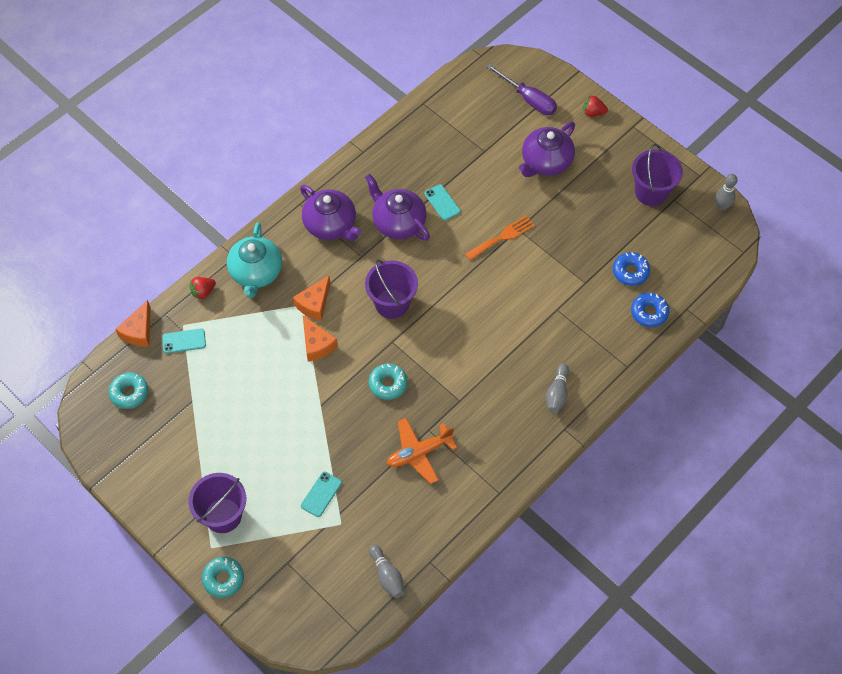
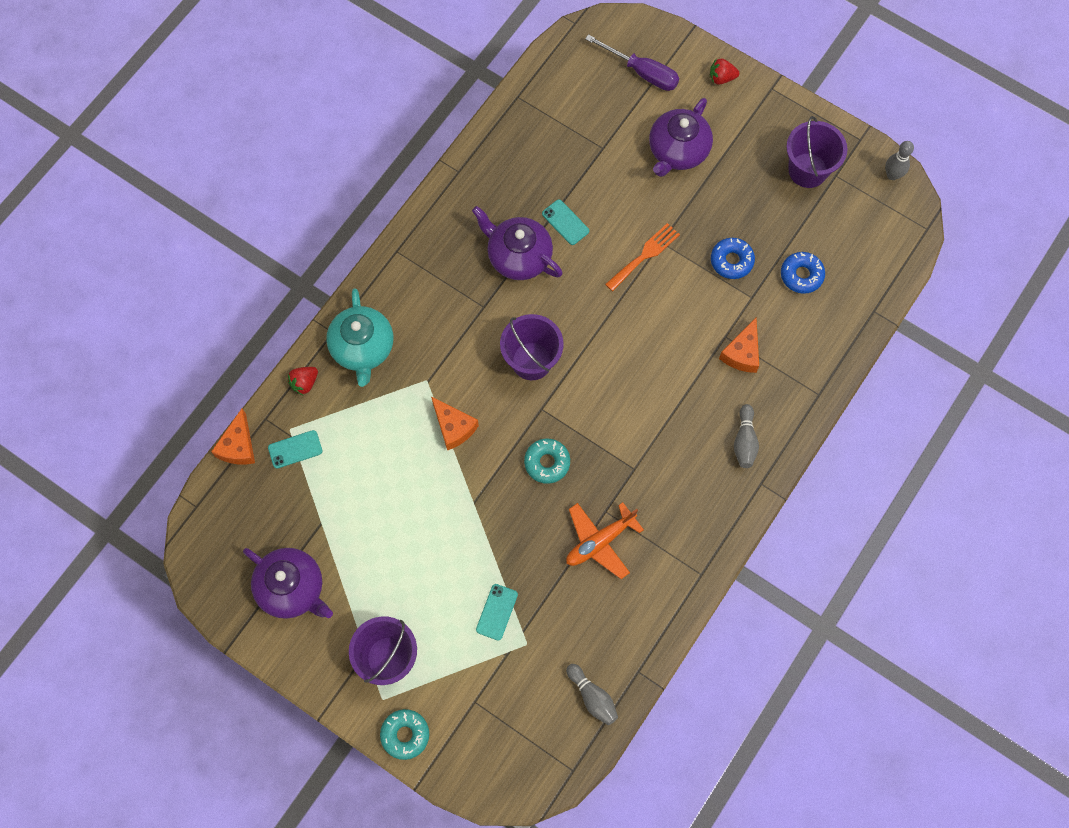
camera: 10 degrees left, 10 degrees up
(129, 393) = (244, 526): turquoise donut -> none
(314, 304) = (440, 376): orange cheese -> orange cheese (742, 353)
(331, 225) = (439, 272): purple teapot -> purple teapot (292, 588)
(649, 312) = (832, 323): blue donut -> blue donut (731, 261)

